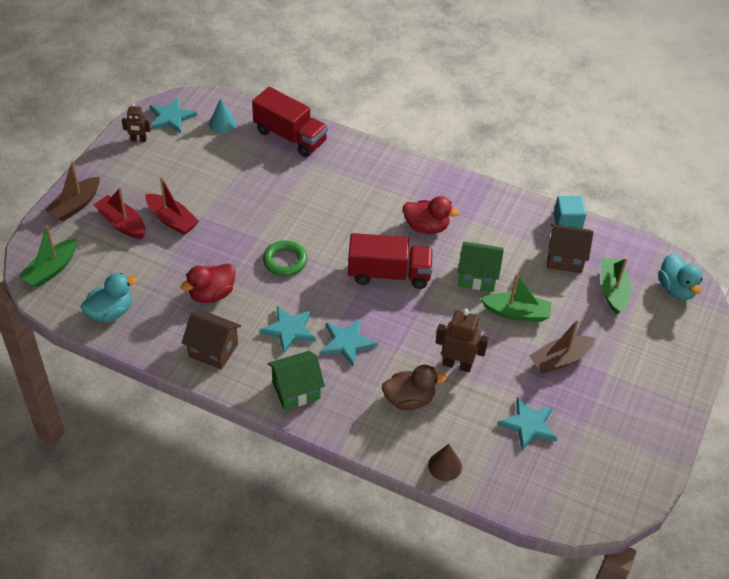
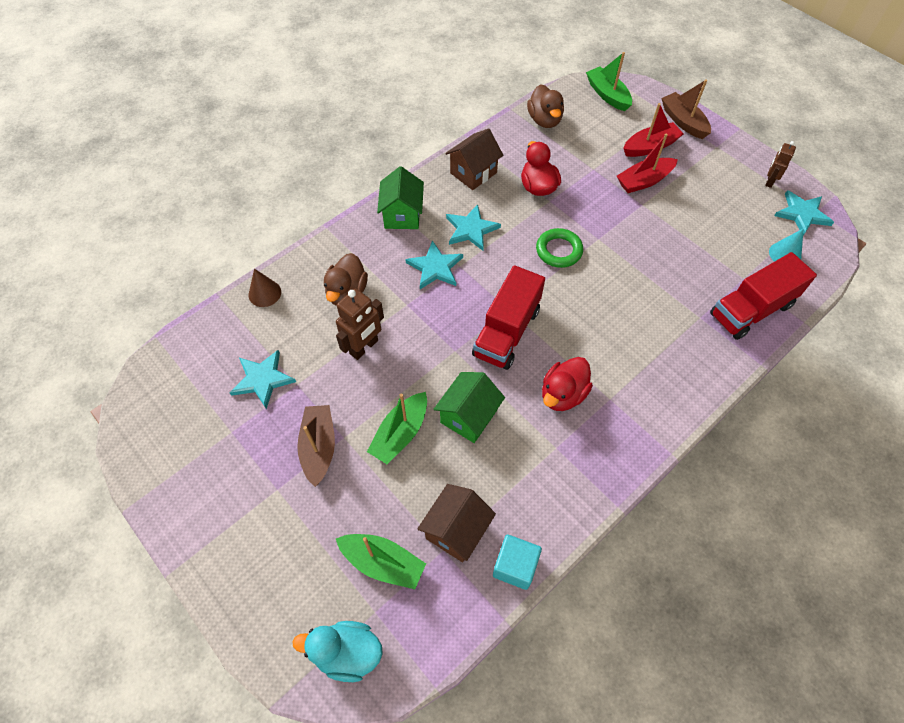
camera: 115 degrees right, 10 degrees up
(110, 312) = (544, 120): turquoise duck -> brown duck

